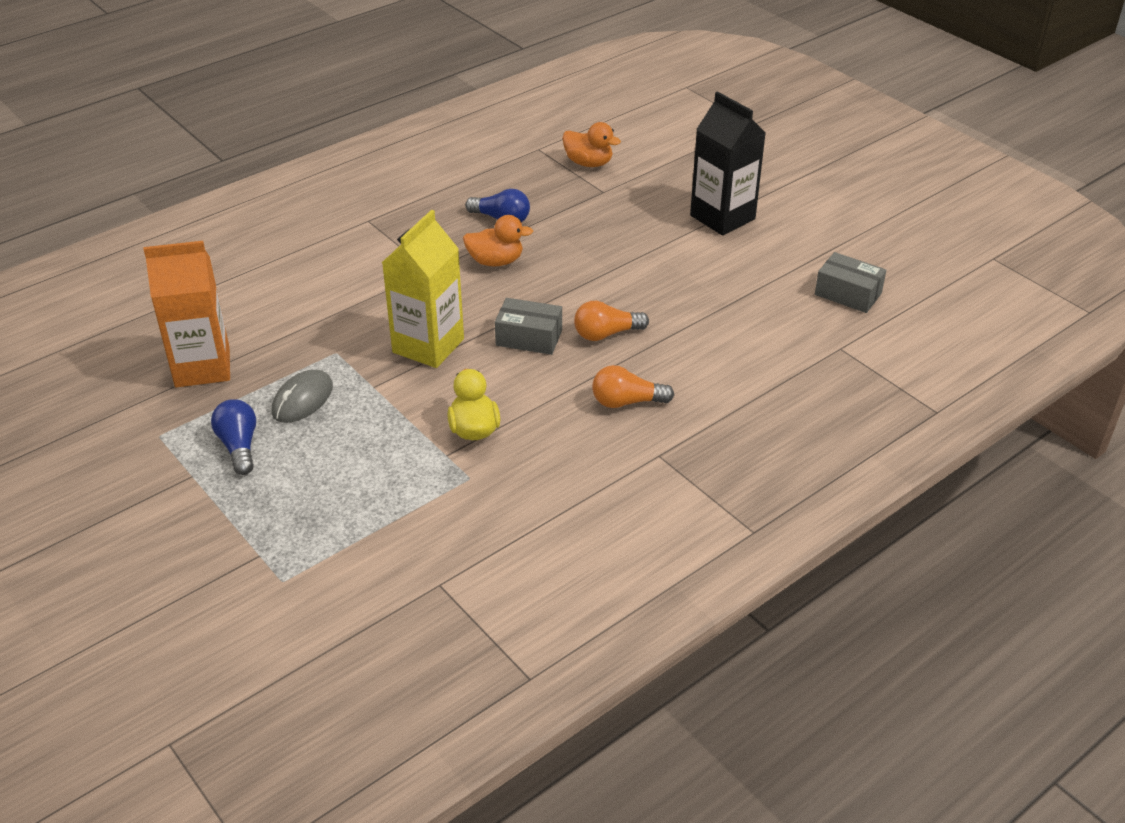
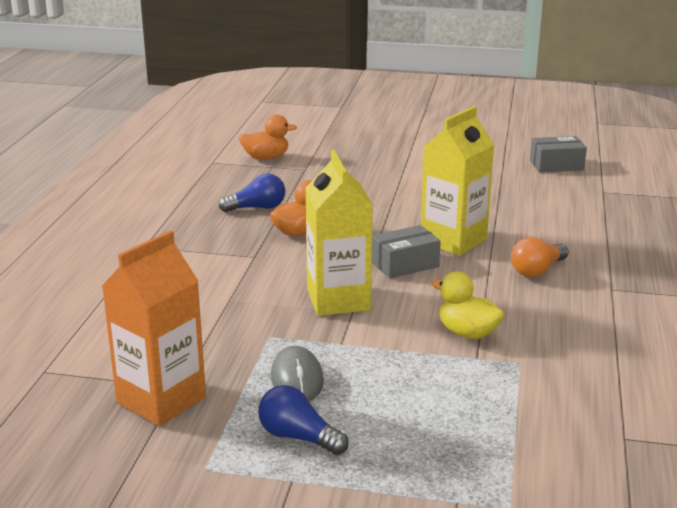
camera: 40 degrees left, 15 degrees down
(606, 334) = (453, 241): orange light bulb -> yellow carton
(722, 217) = (411, 155): black carton -> none

